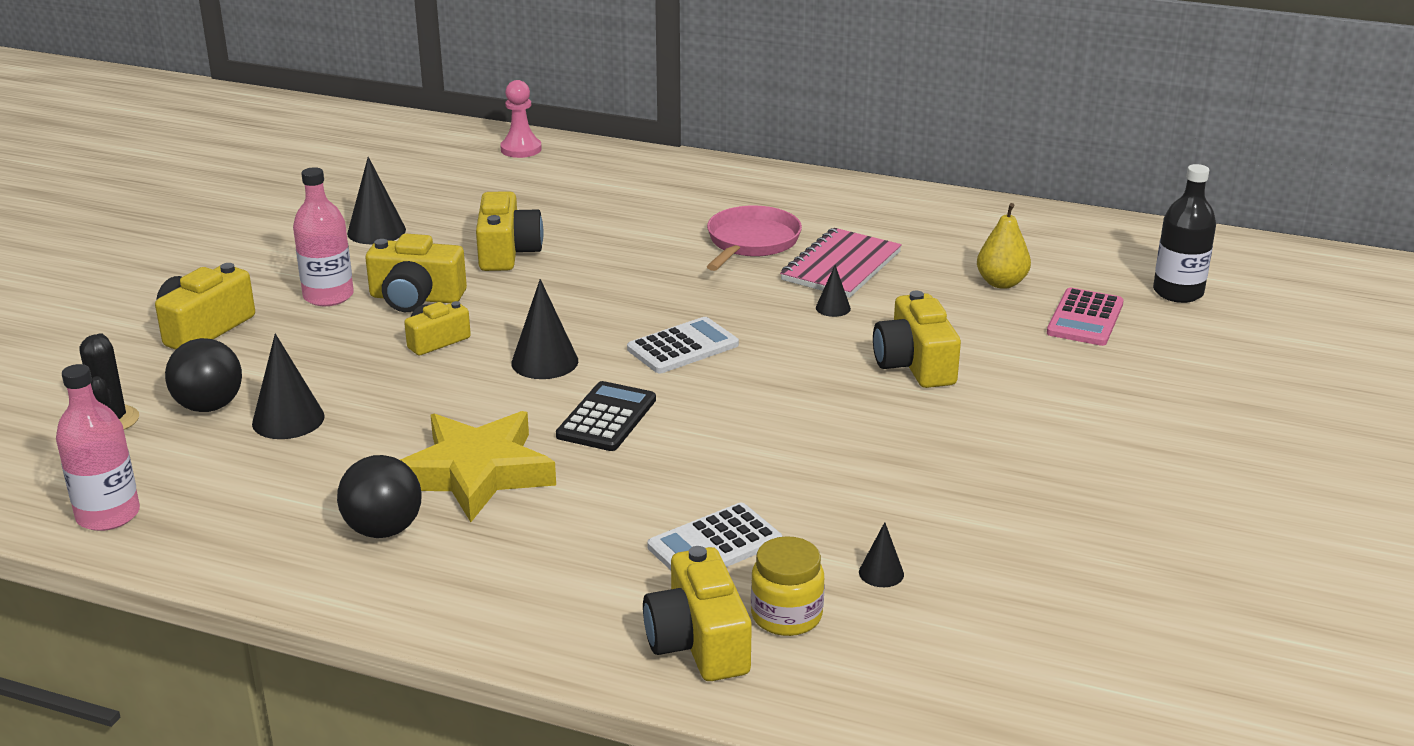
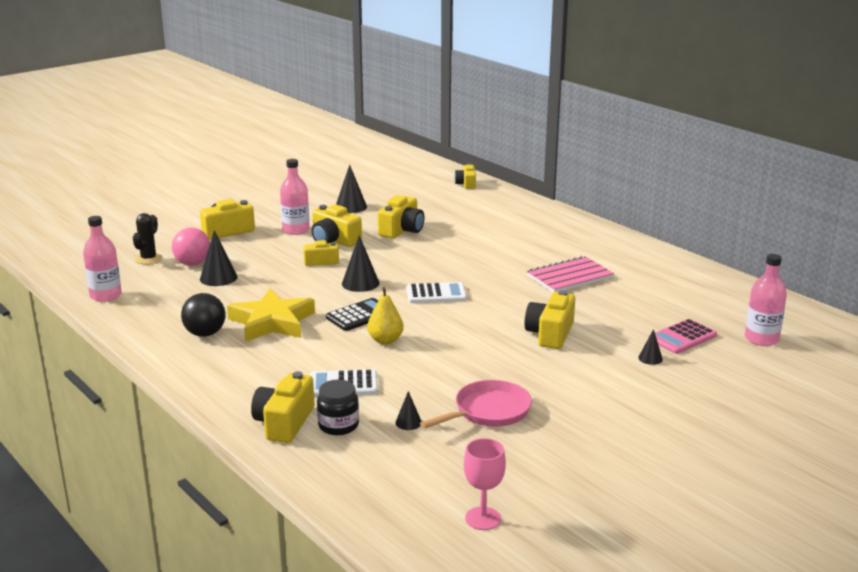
camera: 30 degrees right, 5 degrees down
(209, 406) = (193, 263): black ball -> pink ball
(521, 149) = (466, 184): pink pawn -> yellow camera
(751, 242) = (534, 254): pink pan -> pink pan (488, 411)
(786, 616) = (338, 425): yellow jar -> black jar
(833, 308) = (539, 296): black cone -> black cone (650, 358)
(1001, 283) = (654, 307): yellow pear -> yellow pear (385, 340)
(1149, 686) = (483, 518): none -> pink goblet
(1178, 292) = (761, 339): black bottle -> pink bottle

